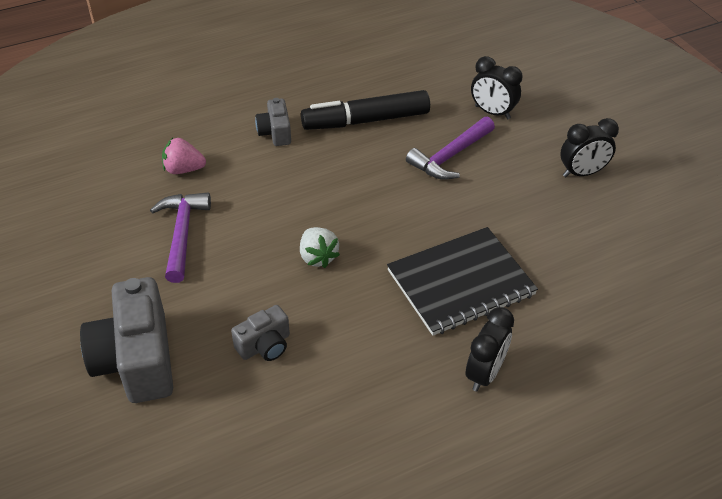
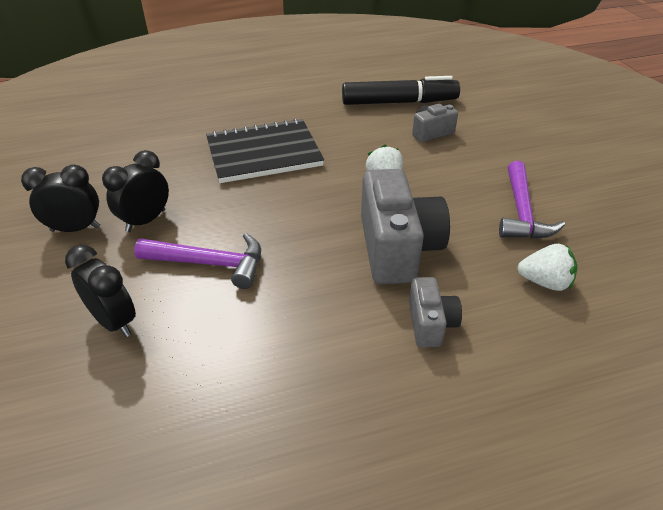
camera: 170 degrees left, 5 degrees down
(136, 360) = (528, 133): grey camera -> grey camera (397, 248)
(183, 169) = (544, 282): pink strawberry -> white strawberry
(366, 120) = (298, 329): black marker -> black marker (398, 102)
(450, 156) = (210, 263): purple hammer -> purple hammer turned 45 degrees clockwise
(484, 373) = (274, 107): black clock -> black clock (146, 221)

